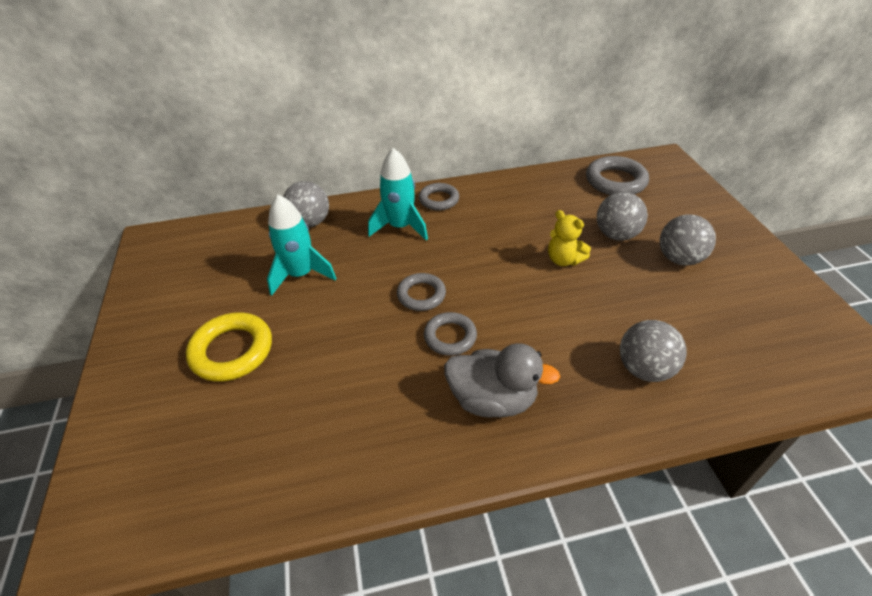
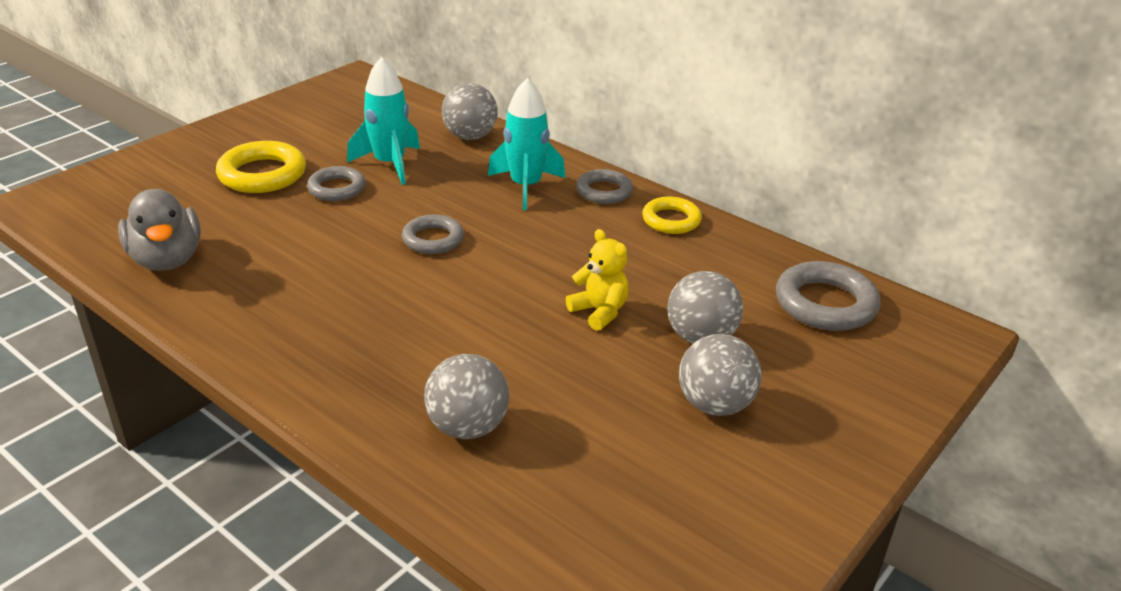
camera: 50 degrees right, 10 degrees down
(450, 337) = (390, 278): grey ring -> grey ring (337, 188)
(492, 399) = (327, 334): grey duck -> grey duck (167, 259)
(494, 191) = (671, 220): none -> yellow ring
(564, 260) = (599, 312): yellow teddy bear -> yellow teddy bear turned 135 degrees clockwise

